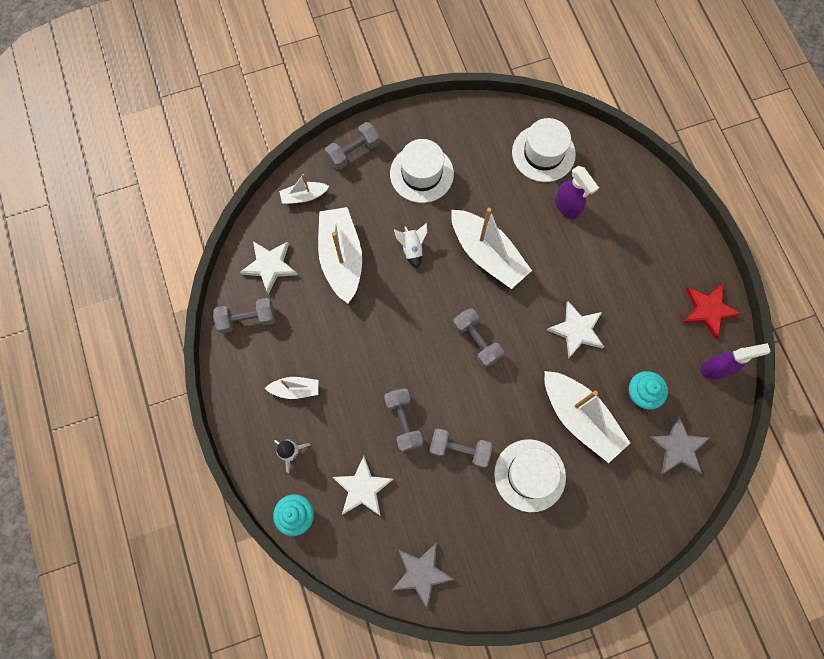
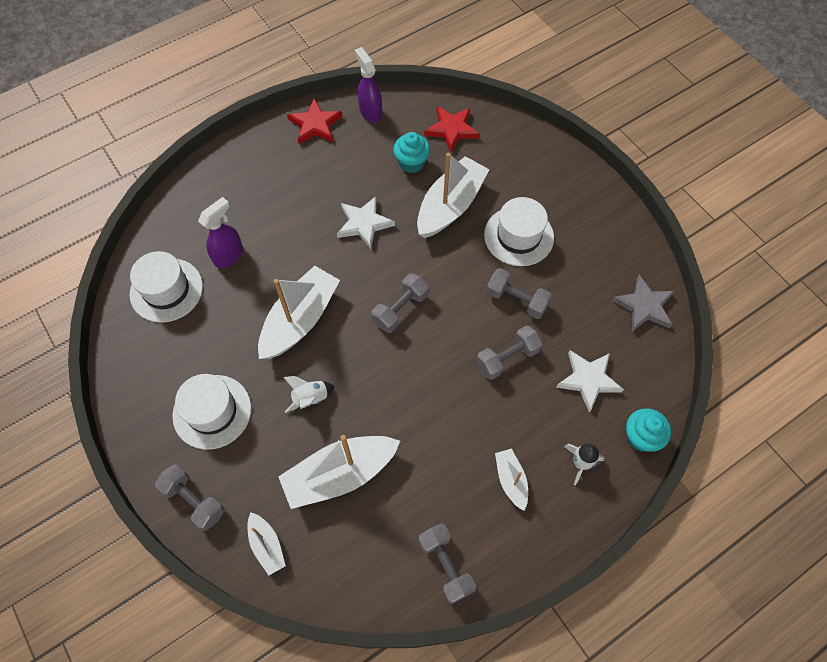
camera: 105 degrees left, 10 degrees down
(270, 266) = (370, 559): white star -> none
(459, 449) = (516, 300): grey dumbbell -> grey dumbbell turned 60 degrees counterclockwise
(678, 448) = (452, 129): grey star -> red star

